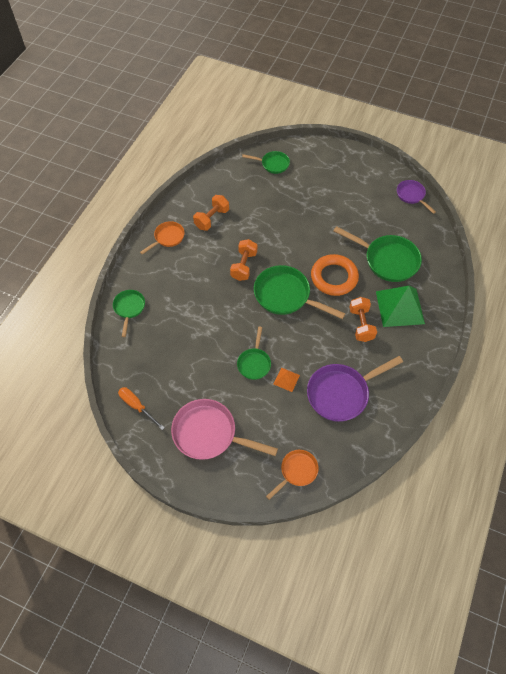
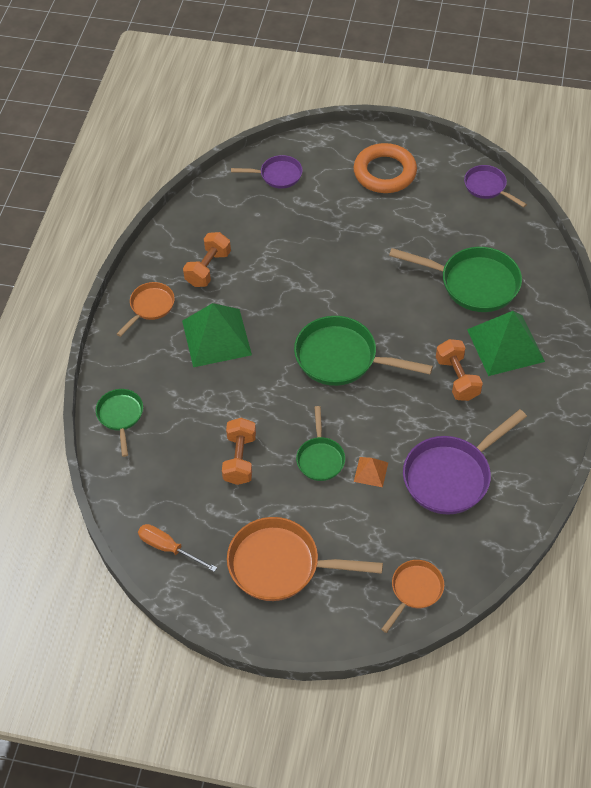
camera: 10 degrees left, 5 degrees down
(205, 266) = (216, 337): none -> green pyramid
(209, 433) = (281, 565): pink pan -> orange pan
(244, 266) = (271, 327): orange dumbbell -> orange dumbbell (240, 459)
(273, 164) = (278, 175): green pan -> purple pan
(334, 277) = (404, 320): orange ring -> orange ring (384, 172)

